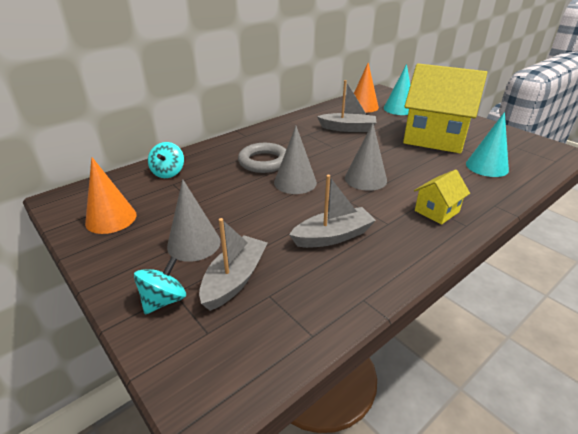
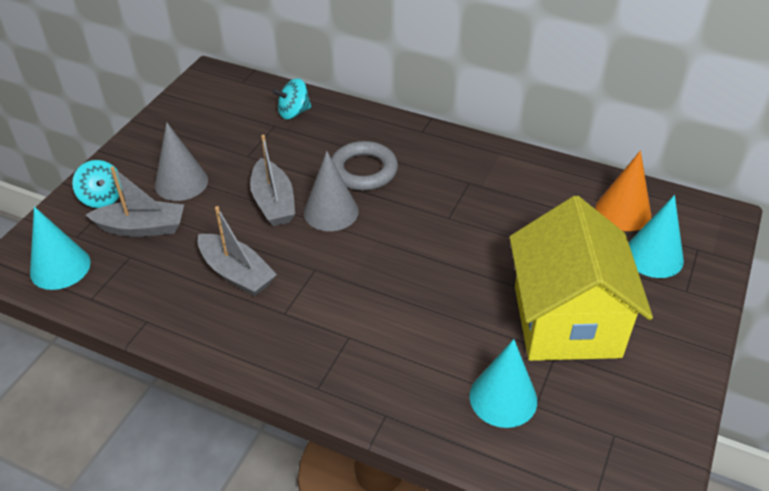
camera: 65 degrees right, 10 degrees up
(111, 218) = (195, 117): orange cone -> none
(164, 300) = (102, 198): turquoise spinning top -> turquoise spinning top turned 45 degrees clockwise
(248, 354) = (60, 267): none -> turquoise cone
(348, 128) = (520, 216): grey boat -> grey boat (273, 202)
(365, 179) = (377, 270): grey cone -> none
(436, 211) = (335, 354): yellow house -> none

